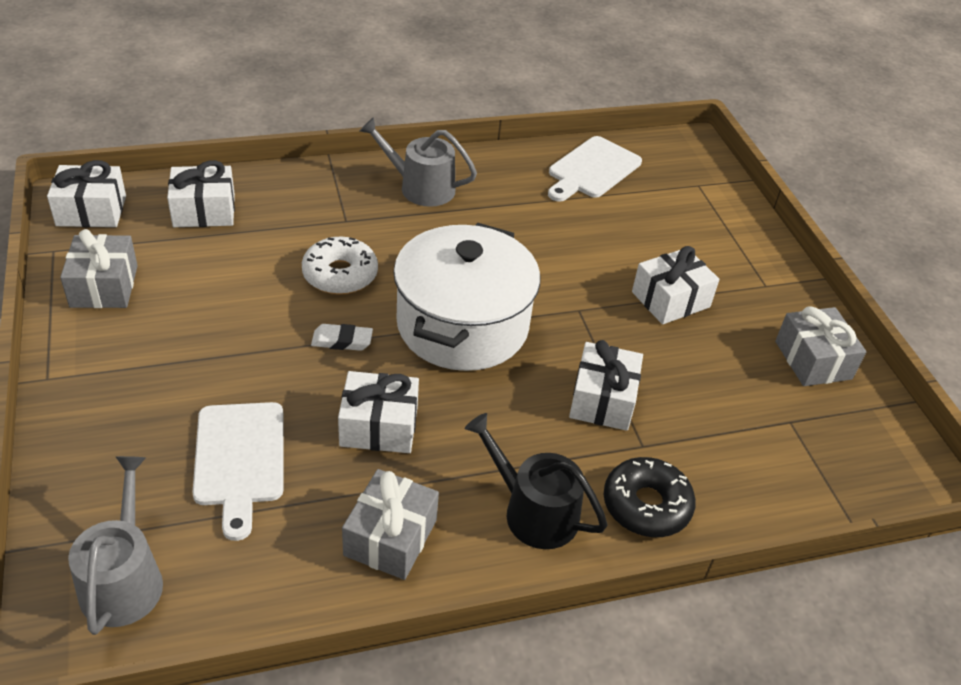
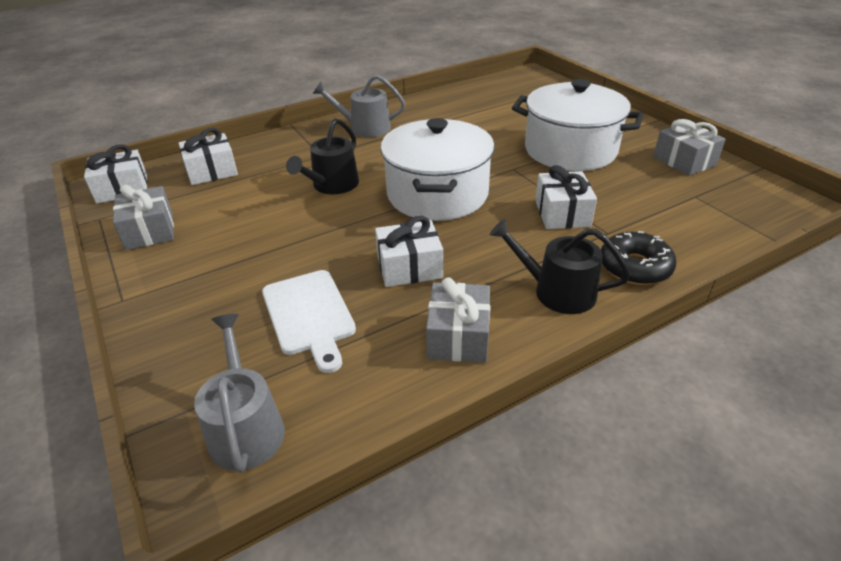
camera: 10 degrees left, 5 degrees down
(340, 274) = (332, 185): white donut -> black watering can
(342, 341) = (353, 222): white eraser -> none
(592, 169) = (475, 97): white cutting board -> none
(670, 299) = (570, 150): white gift -> white pot

